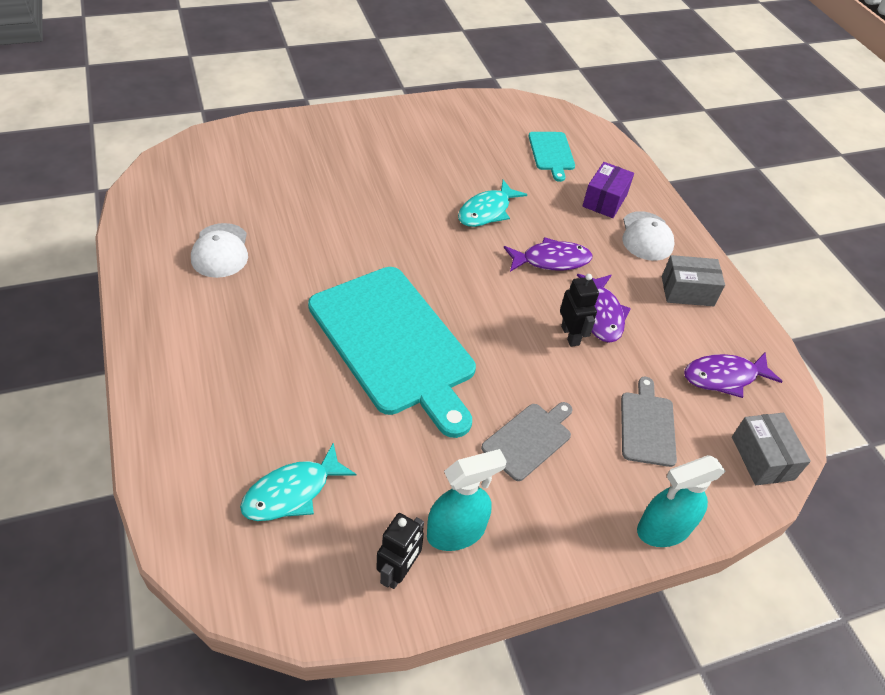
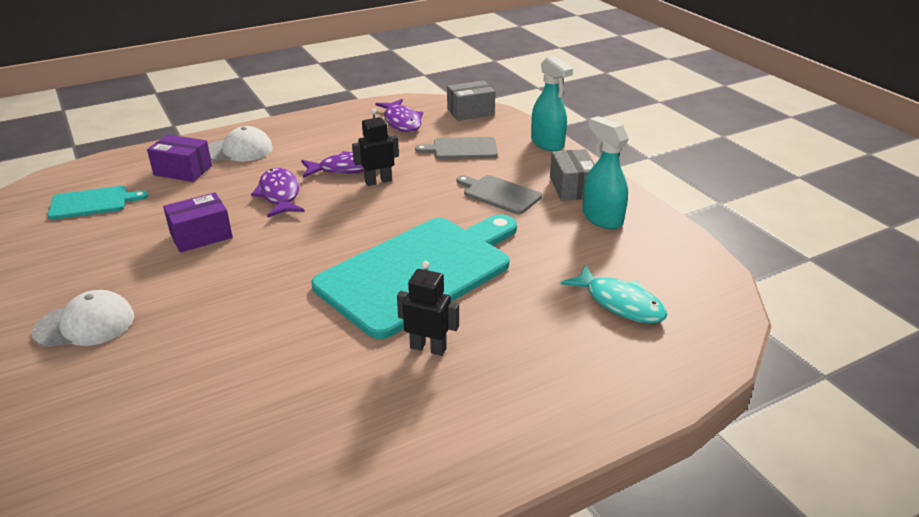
camera: 95 degrees left, 15 degrees down
(220, 251) = (295, 442): white cap -> white cap (85, 324)
(398, 571) = (652, 239): black robot -> black robot (428, 348)
(487, 211) = (201, 236): turquoise fish -> purple box
(687, 291) = (310, 133): grey box -> grey box (572, 187)

